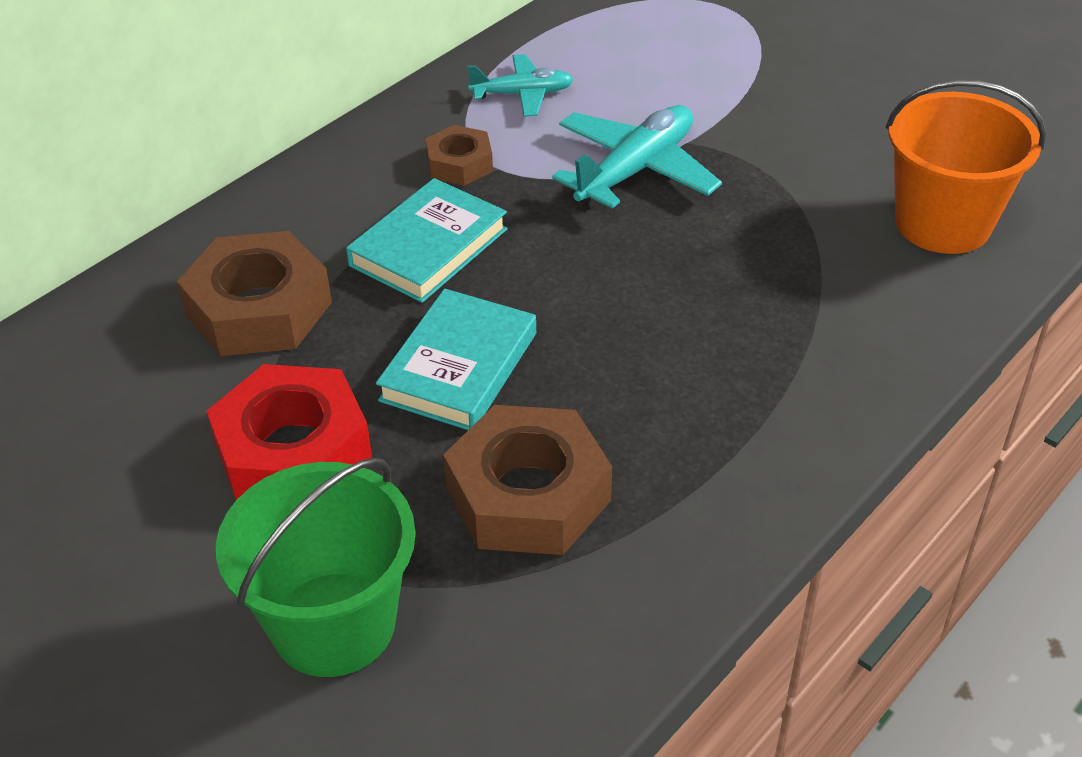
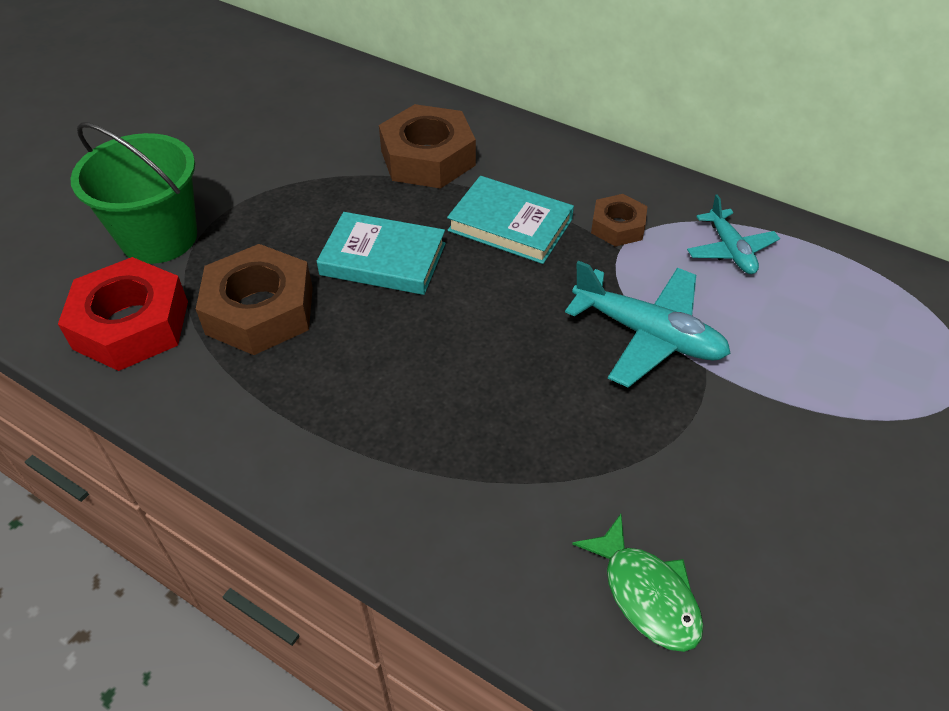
camera: 80 degrees right, 5 degrees up
(293, 451) = (299, 196): red nut -> red nut (131, 325)
(942, 223) = (646, 594): orange bucket -> green fish

